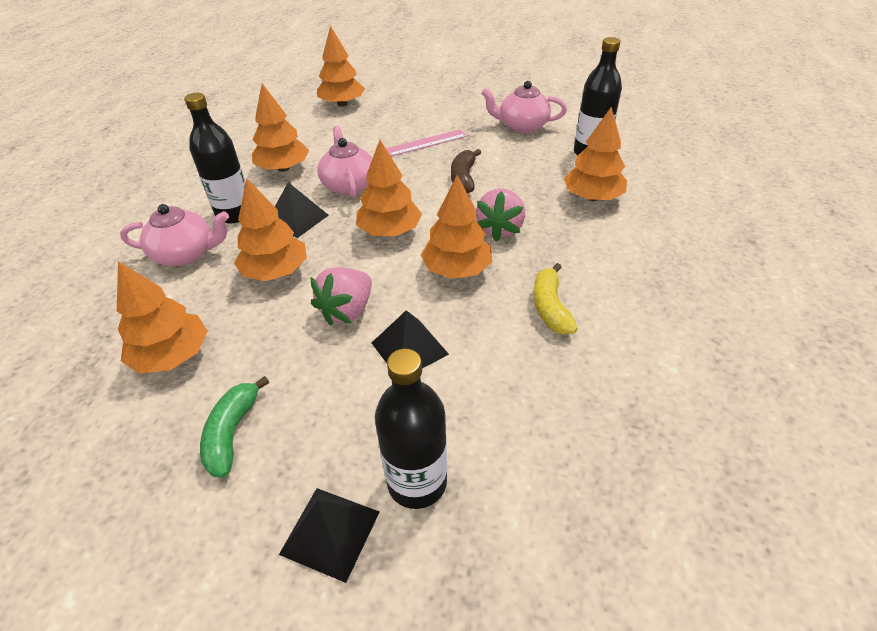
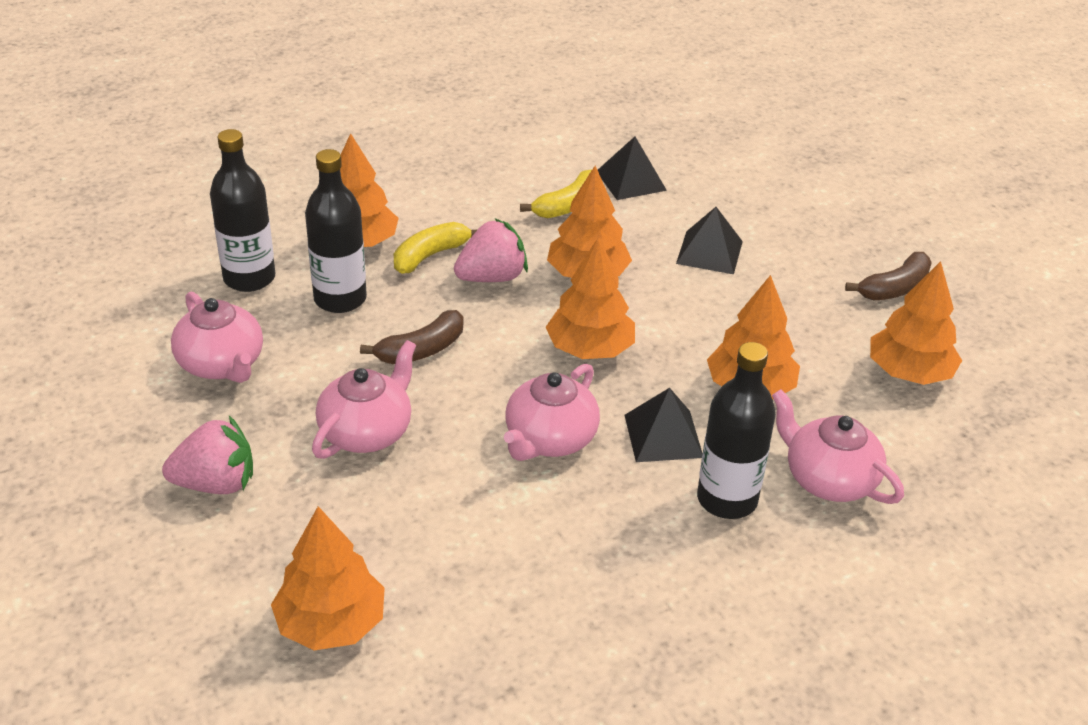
camera: 135 degrees left, 5 degrees down
(232, 433) = (894, 288): green banana -> brown banana
(283, 168) = (591, 535): orange tree -> none
(330, 532) = (869, 209): black pyramid -> black pyramid (630, 180)
(347, 311) = (724, 308): pink strawberry -> pink strawberry (216, 483)
(417, 482) = (795, 195): black bottle -> black bottle (340, 299)
(426, 143) = (367, 432): pink ruler -> pink teapot
(549, 217) = (430, 255): none -> yellow banana

